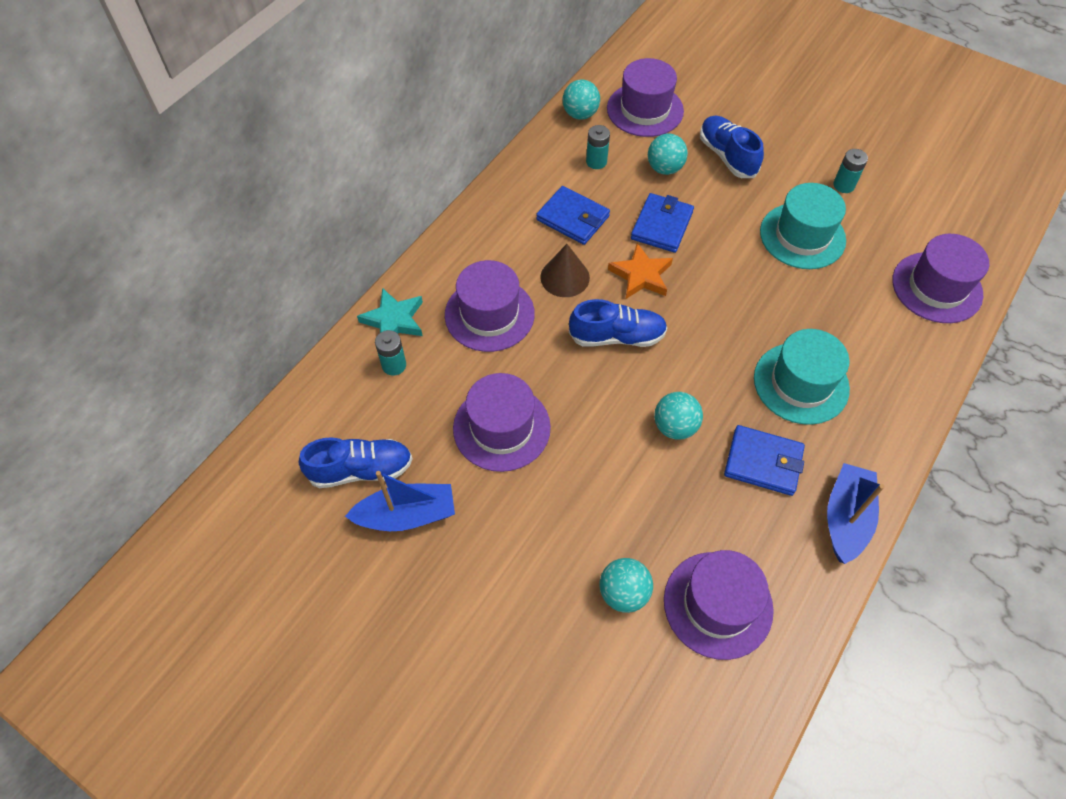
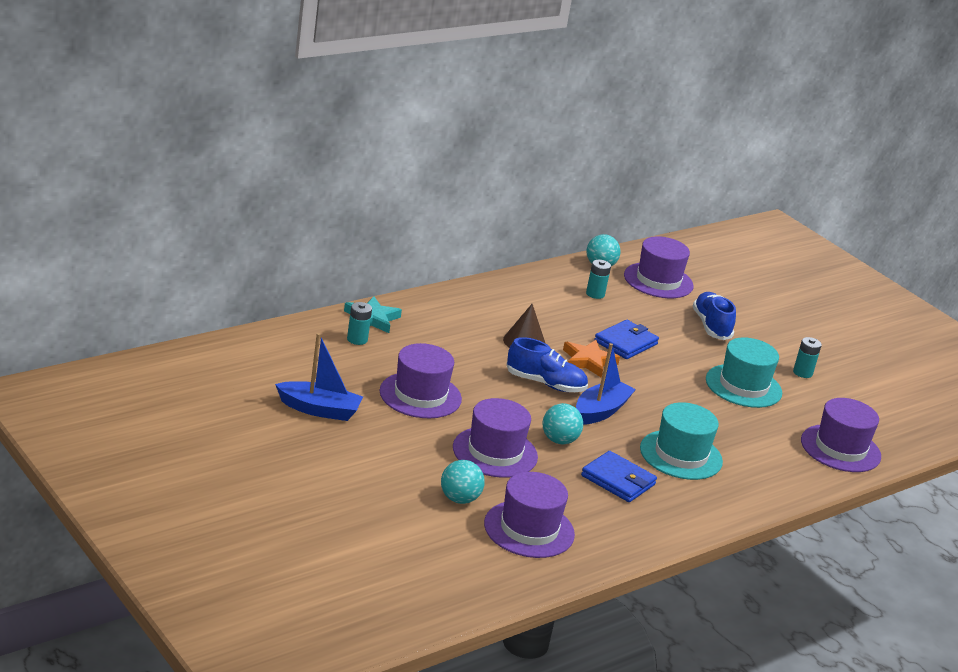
camera: 15 degrees right, 30 degrees down
(361, 470) = (299, 378): blue shoe -> none
(489, 314) = (449, 340): purple hat -> purple hat (495, 452)
(573, 218) = (553, 316): blue wallet -> none
(664, 168) = (651, 315): turquoise ball -> none
(846, 518) = (665, 527): blue boat -> blue boat (600, 411)

